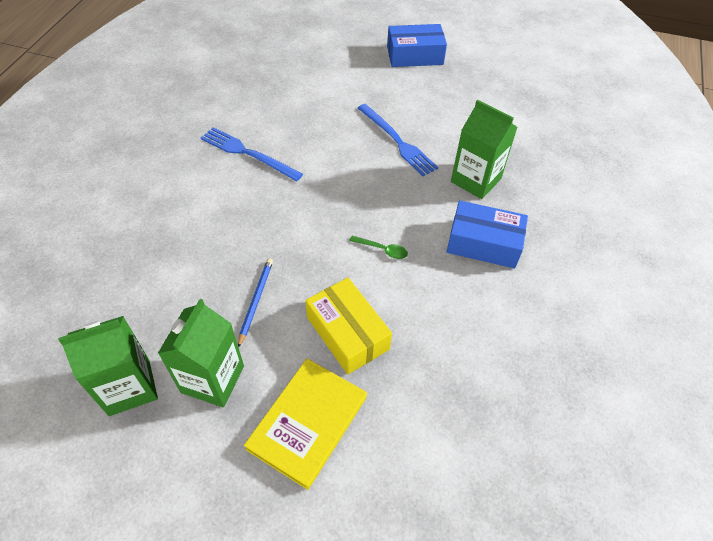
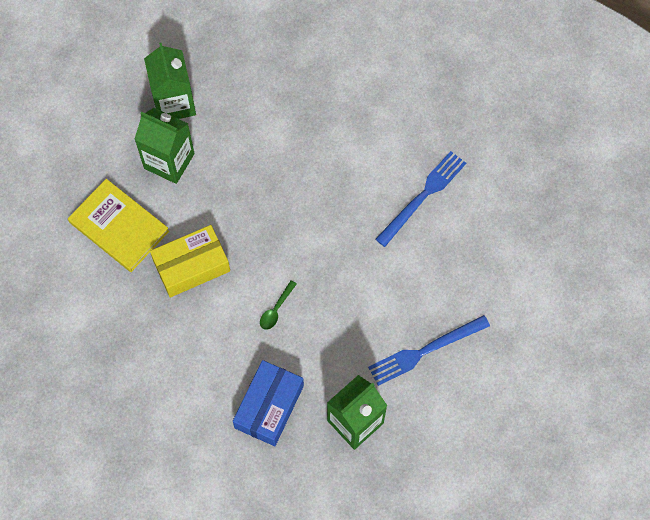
camera: 100 degrees right, 15 degrees up
(256, 301) = (237, 195): blue pencil -> none
(414, 55) = (584, 402): blue box -> none

